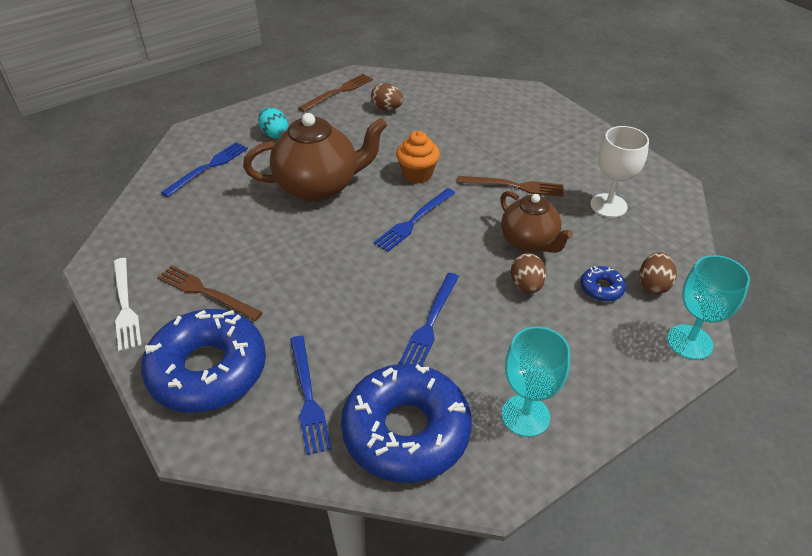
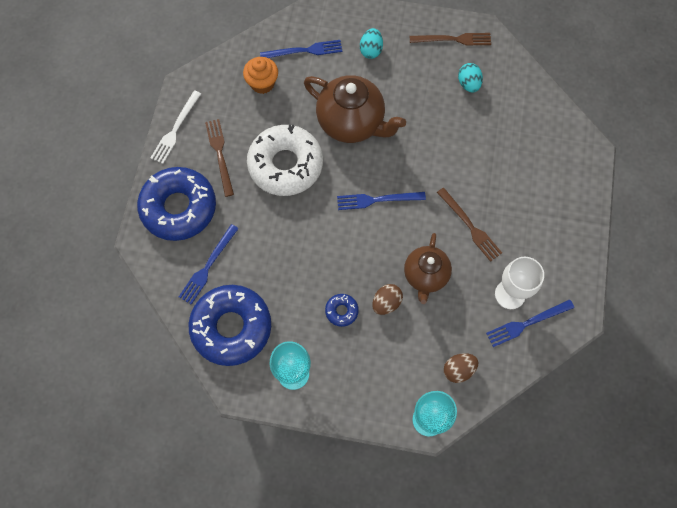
camera: 45 degrees right, 25 degrees up
(291, 254) = (285, 165): none -> white donut
(387, 108) = (468, 84): brown egg -> turquoise egg
(417, 174) = (421, 163): orange cupcake -> orange cupcake (262, 83)
(430, 322) = (309, 278): blue fork -> blue fork (527, 323)
(601, 288) = (425, 344): blue donut -> blue donut (341, 311)

